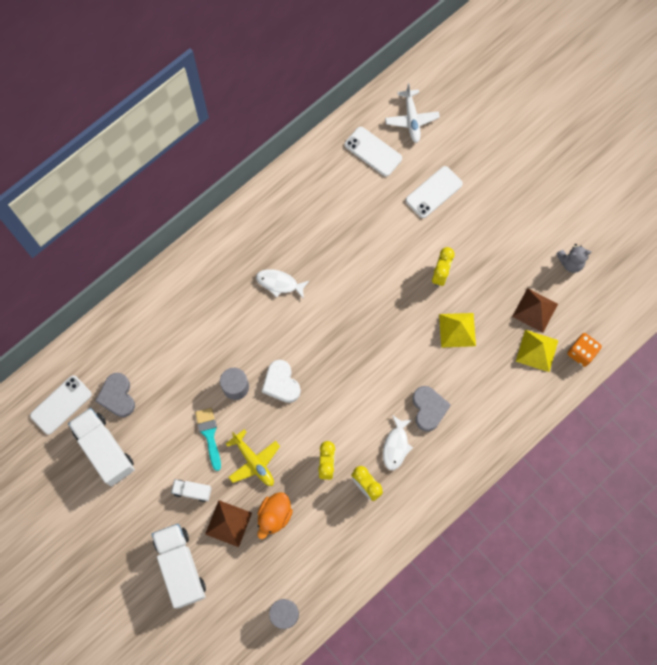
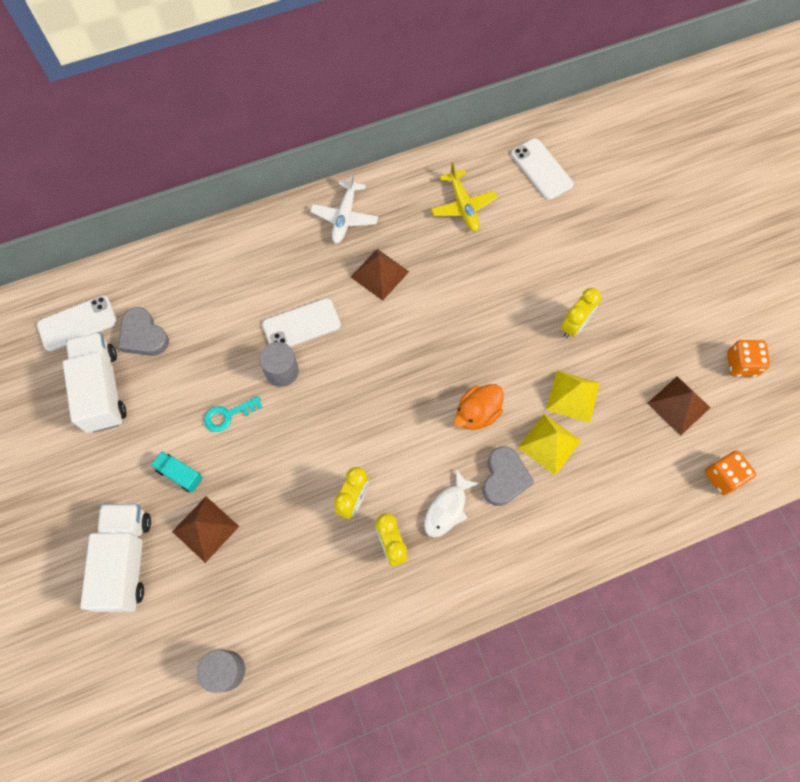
camera: 20 degrees right, 5 degrees down
(117, 396) = (143, 336): grey heart -> grey heart turned 45 degrees counterclockwise
(192, 491) = (180, 474): white truck -> turquoise truck
(209, 434) = (228, 415): turquoise brush -> turquoise key
(253, 461) = (267, 465): yellow plane -> yellow plane (463, 206)
(274, 516) = (264, 540): orange duck -> orange duck (477, 413)
(279, 283) = (379, 274): white fish -> brown pyramid
(281, 383) = (336, 385): white heart -> none
(411, 119) = (598, 149): white plane -> white plane (345, 217)
(434, 192) = (597, 233): white phone -> white phone (301, 325)
(537, 350) = (666, 454): yellow pyramid -> yellow pyramid (549, 444)
(570, 262) = (741, 364): grey teddy bear -> orange dice

